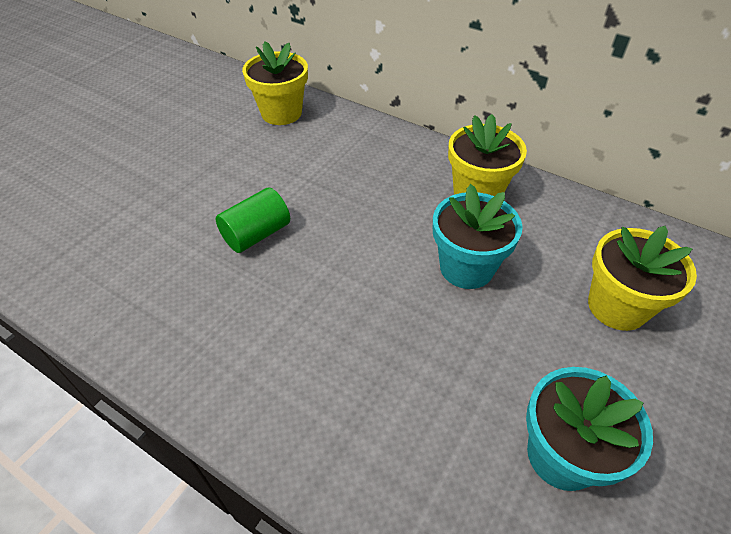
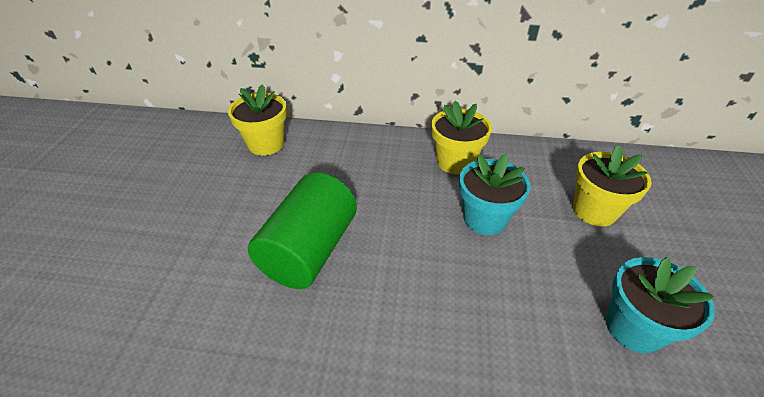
camera: 25 degrees left, 5 degrees down
(256, 234) = (309, 250): green cylinder -> green cylinder, size x1.76

